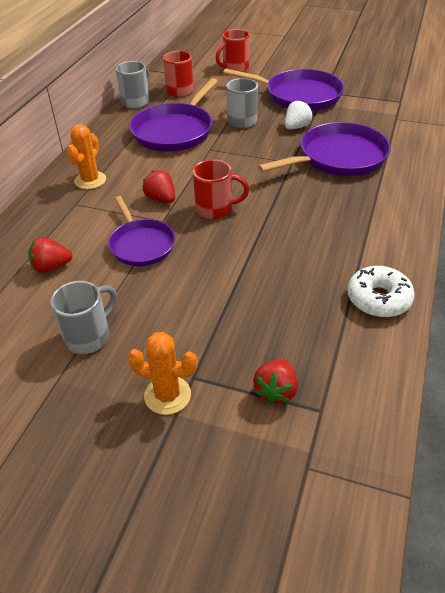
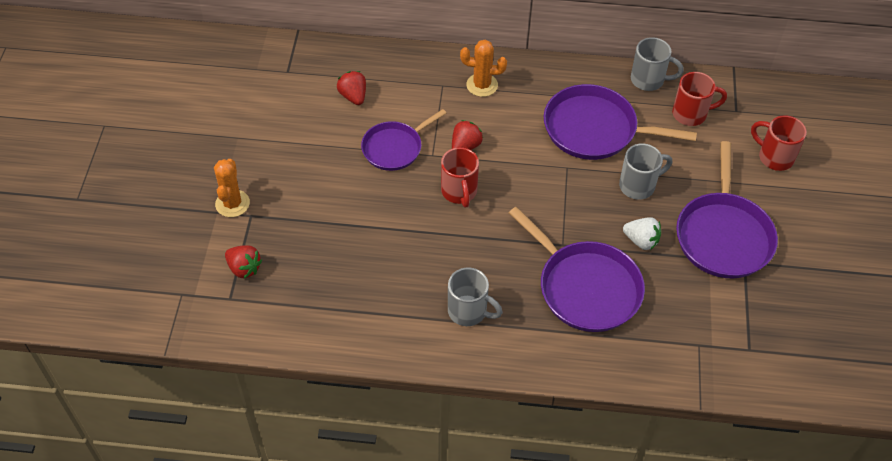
camera: 75 degrees right, 10 degrees up
(89, 336) = (281, 143): grey mug -> grey mug (469, 311)
(276, 391) = (244, 268): red strawberry -> red strawberry turned 150 degrees counterclockwise
(378, 299) = (356, 332): white donut -> none

